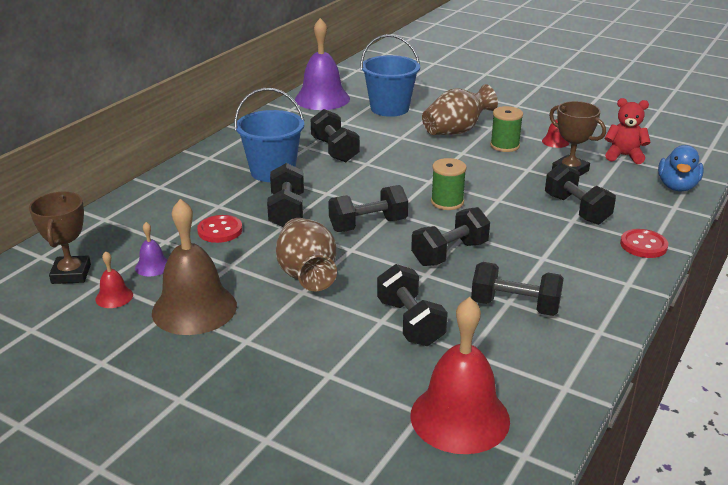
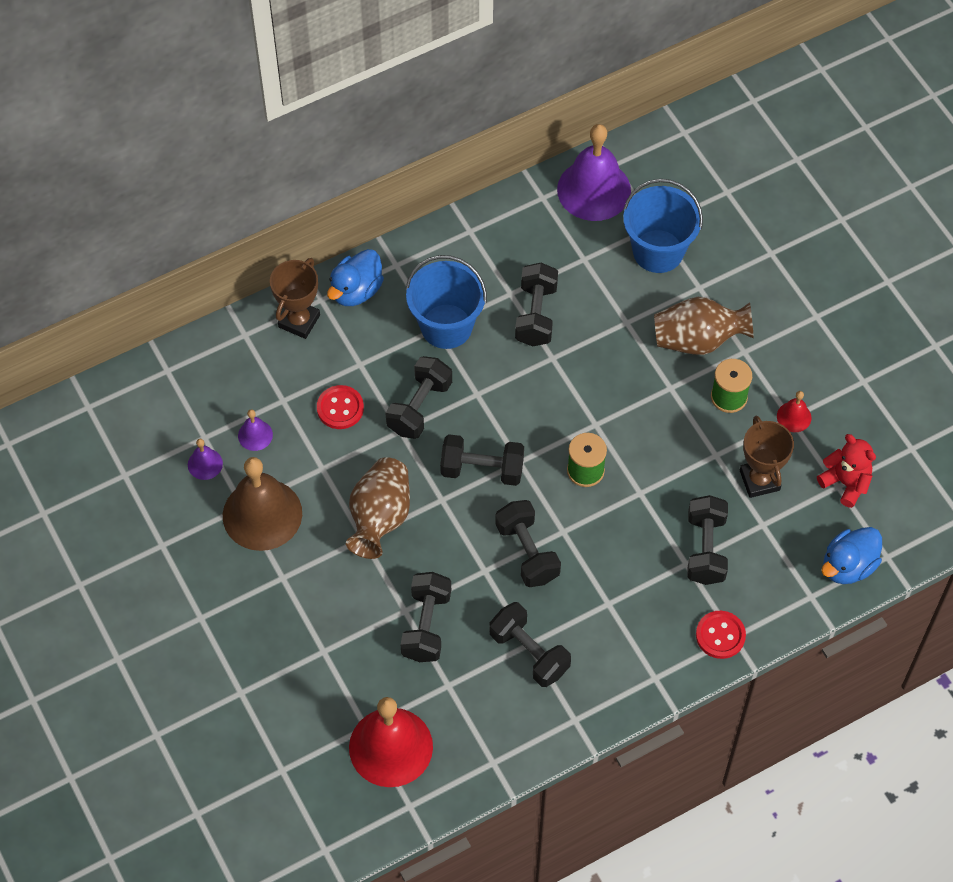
camera: 30 degrees right, 30 degrees up
(71, 274) = (182, 411): brown trophy -> brown trophy (299, 321)
(114, 297) = (205, 464): red bell -> purple bell
(186, 175) = (356, 291): none -> blue duck
(449, 253) = (527, 552): black dumbbell -> black dumbbell turned 75 degrees clockwise

